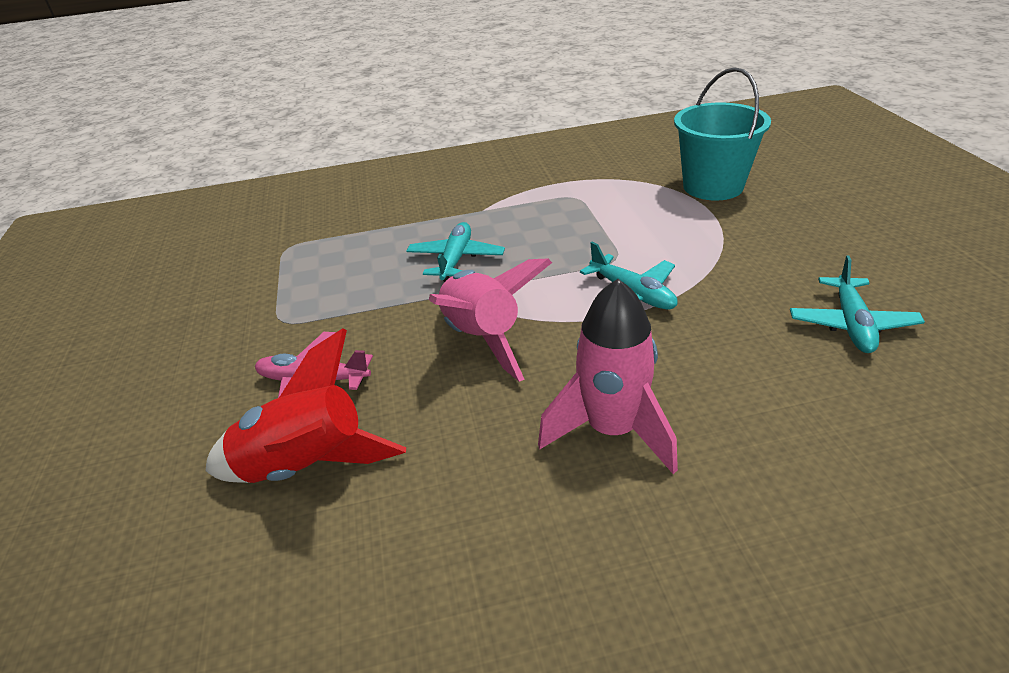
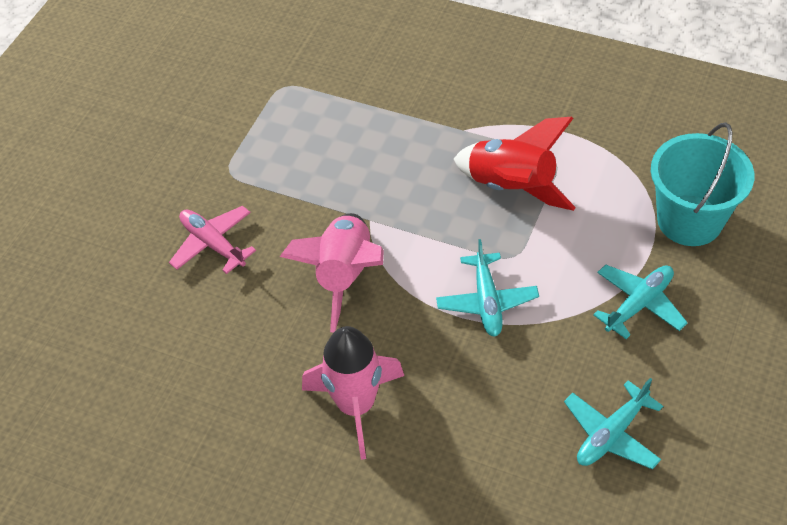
camera: 35 degrees right, 15 degrees up
(307, 467) = (166, 313): red rocket -> red rocket (512, 187)
(456, 259) = (394, 180): turquoise plane -> turquoise plane (639, 304)

